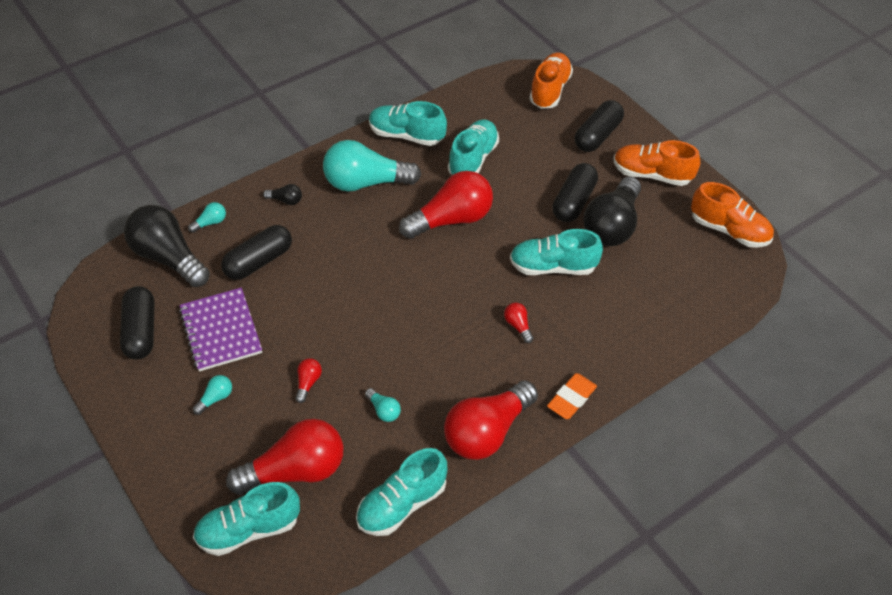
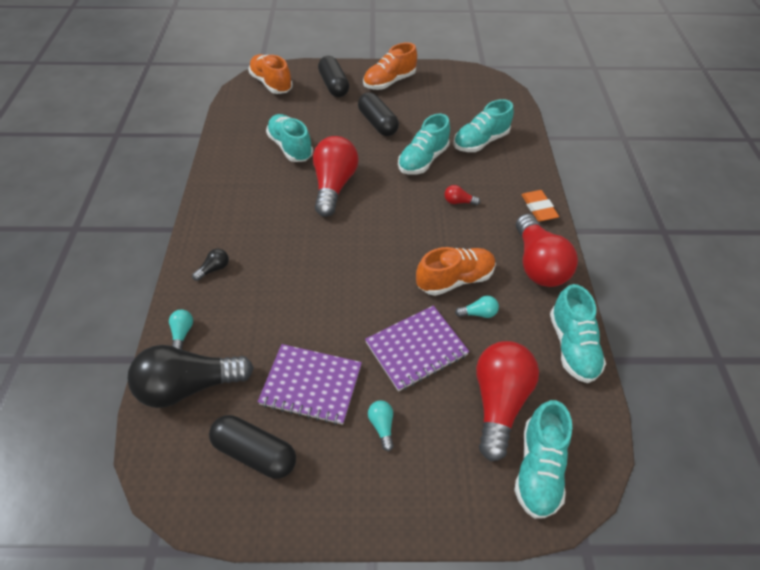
camera: 55 degrees left, 0 degrees up
(258, 261) = (260, 319): black capsule -> none
(308, 383) = (416, 349): red light bulb -> purple notebook
(365, 182) = (249, 212): turquoise light bulb -> none
(406, 135) = (229, 168): turquoise shoe -> turquoise shoe (480, 142)
(612, 225) = (413, 118): black light bulb -> none
(729, 230) = (461, 78): orange shoe -> orange shoe (455, 279)

